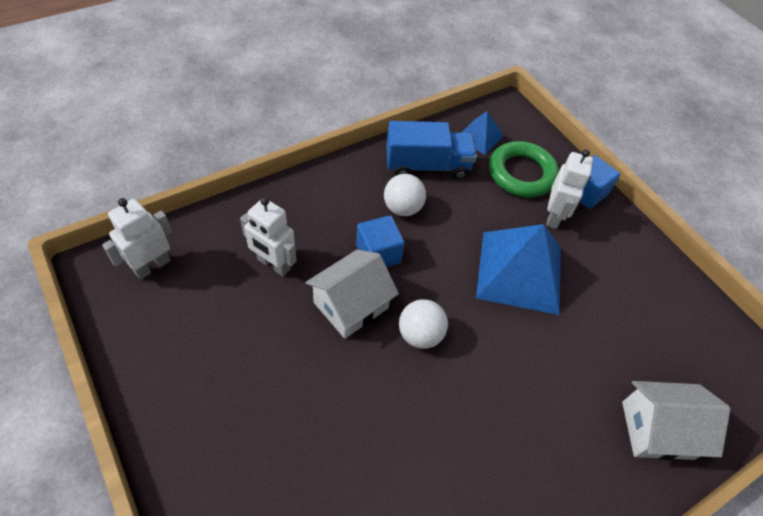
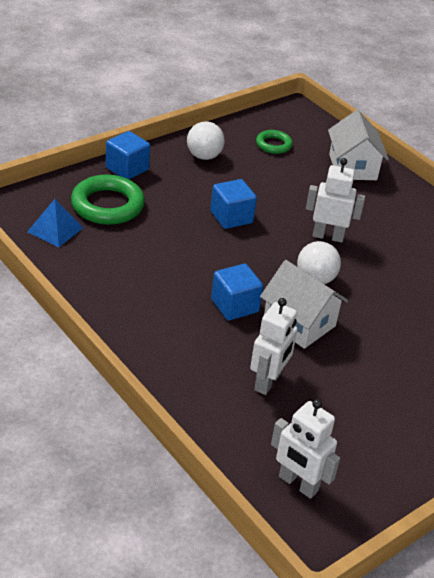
camera: 95 degrees left, 15 degrees down
(402, 208) = (171, 288): white ball -> white ball (204, 156)
(427, 166) = (106, 269): blue truck -> none
(520, 271) = (231, 217): blue pyramid -> blue cube
(554, 216) = (161, 191): white robot -> white robot (328, 236)
(678, 339) = (273, 145): none -> green ring

